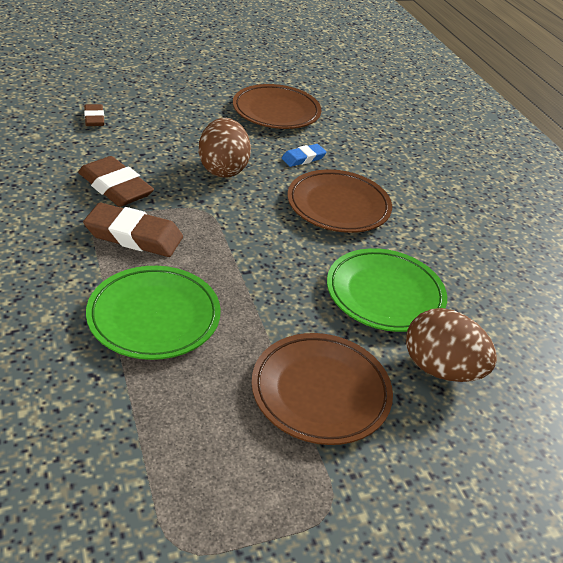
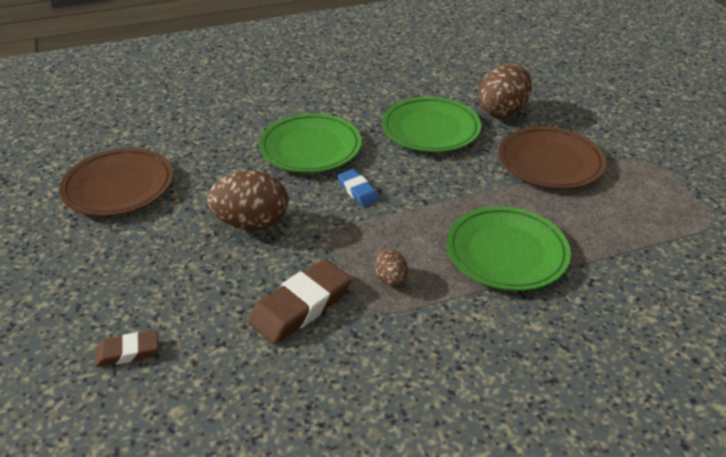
camera: 85 degrees left, 0 degrees up
(134, 236) = (391, 279): brown eraser -> brown egg
(303, 158) = (225, 168): blue eraser -> blue eraser (357, 191)
(338, 206) = (310, 148): brown plate -> green plate

